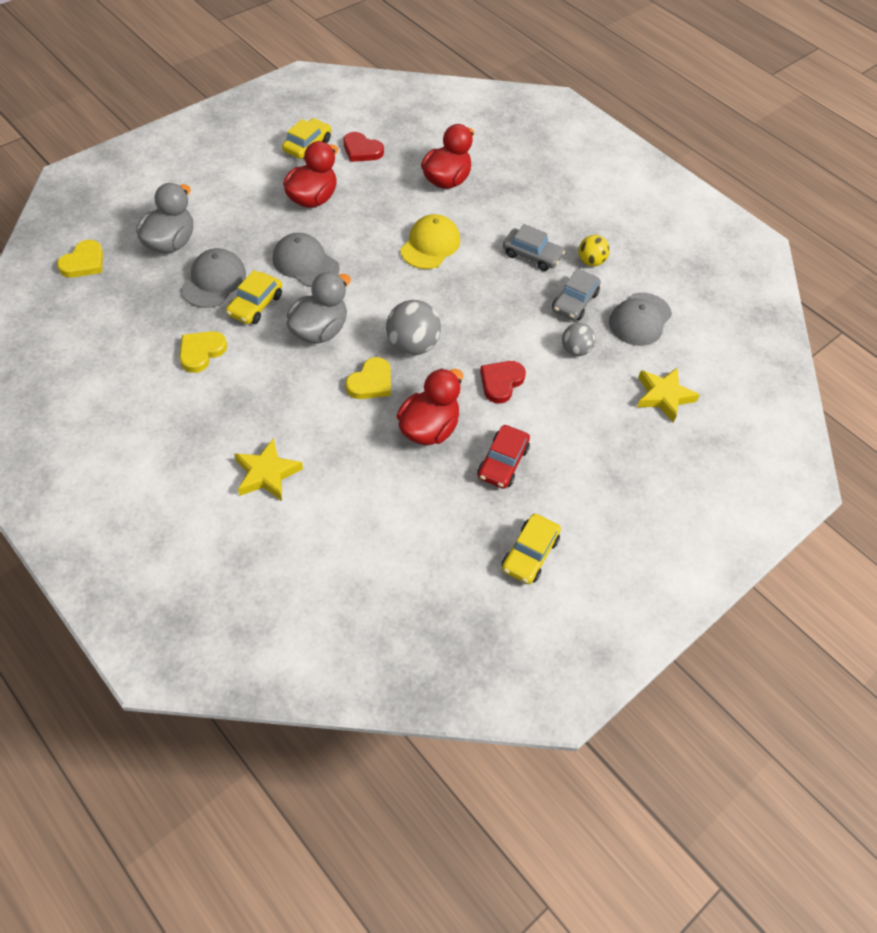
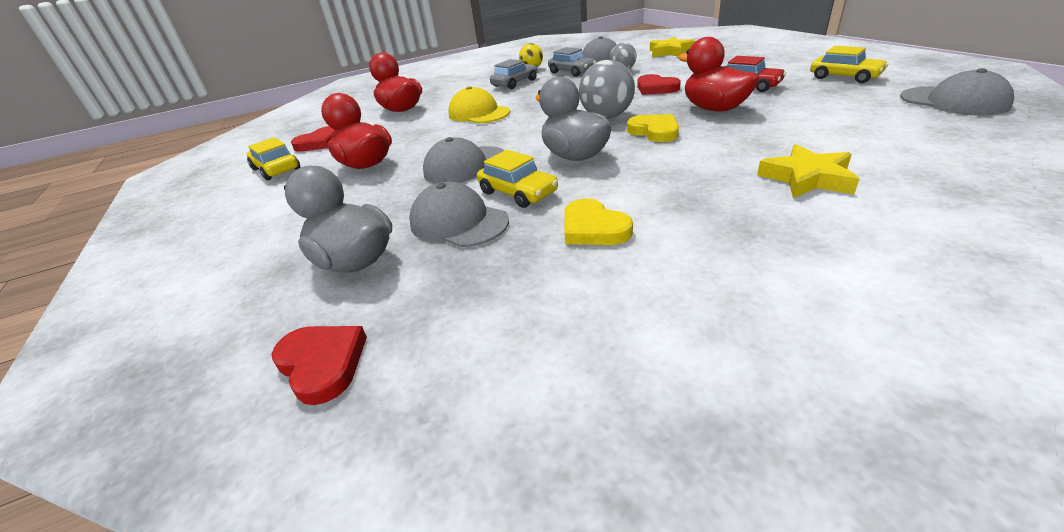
camera: 65 degrees left, 20 degrees down
(84, 262) = (322, 364): yellow heart -> red heart
(435, 621) = (953, 101): none -> grey cap

